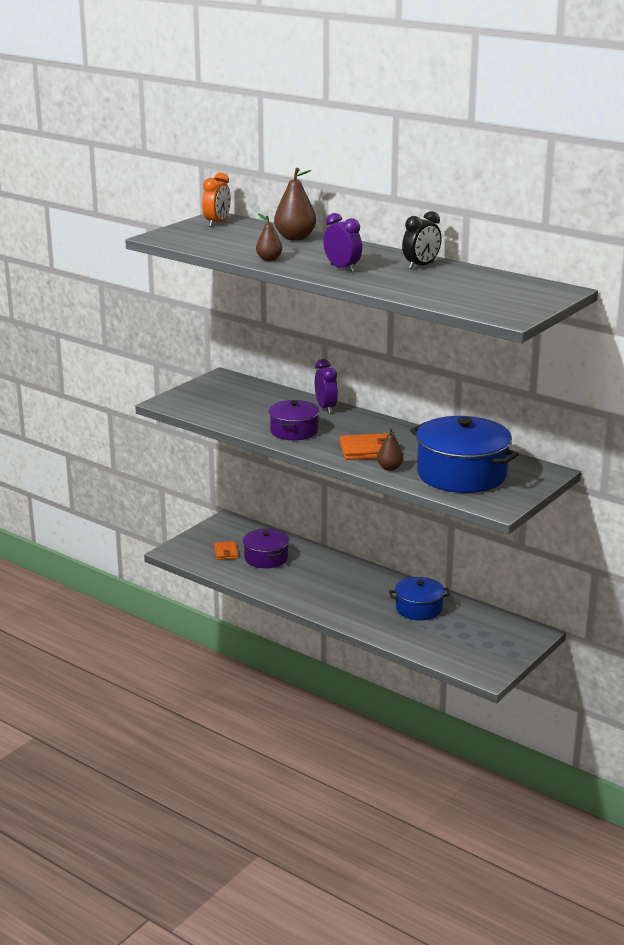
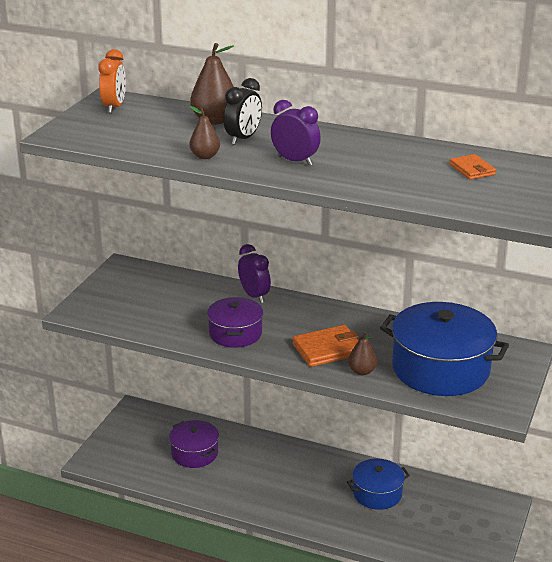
camera: 15 degrees left, 5 degrees up
(226, 552) = (149, 453): orange wallet -> orange wallet (472, 169)
(421, 266) = (377, 148): black clock -> black clock (243, 138)

